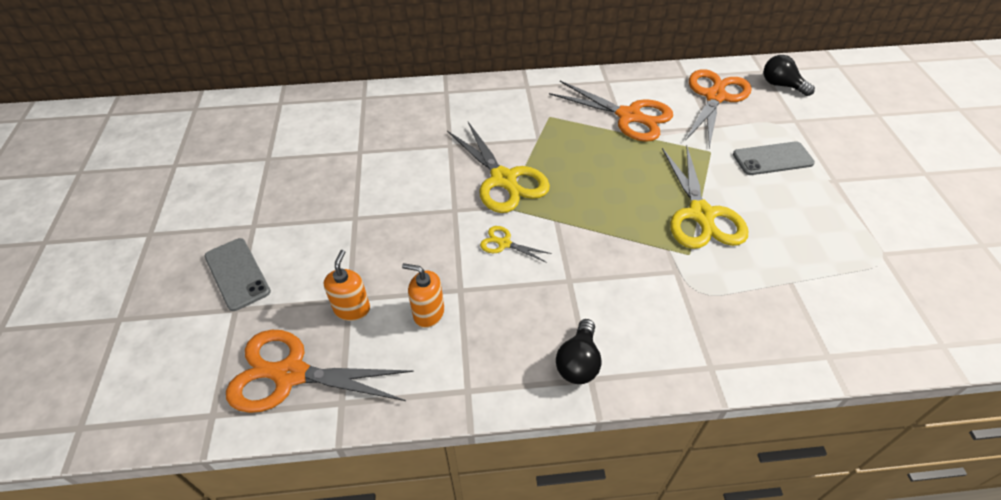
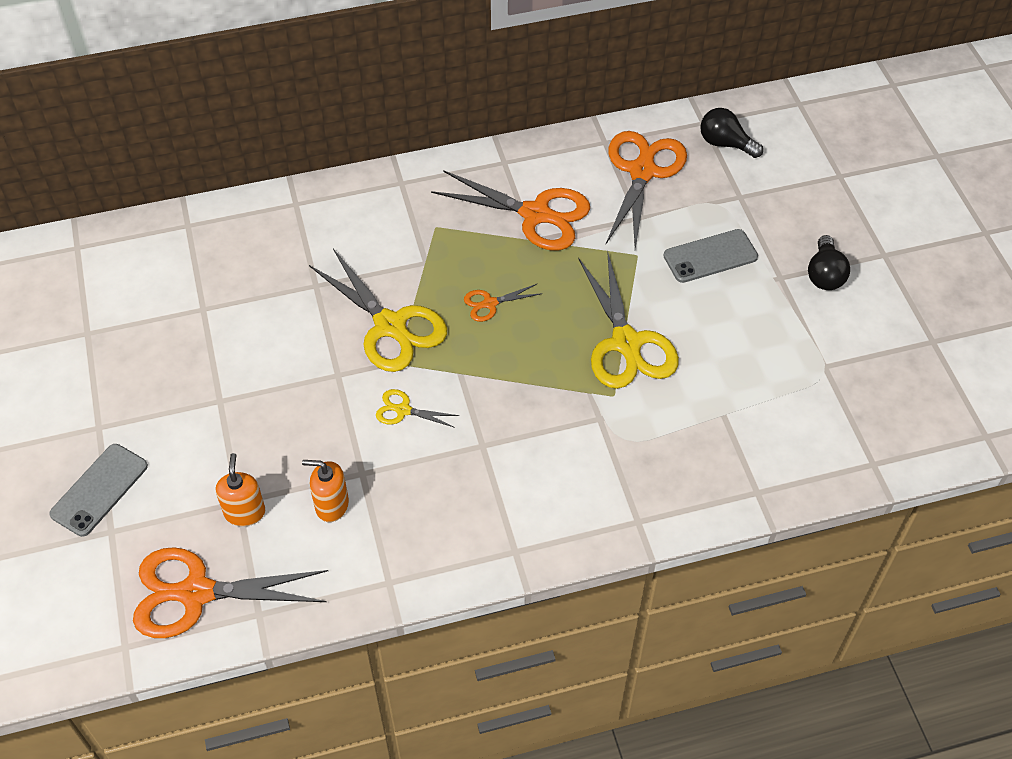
camera: 10 degrees left, 5 degrees up
(237, 274) = (99, 490): grey phone -> grey phone turned 75 degrees clockwise
(578, 362) = (501, 536): black light bulb -> black light bulb (824, 274)
(587, 172) = (490, 303): none -> orange scissors

